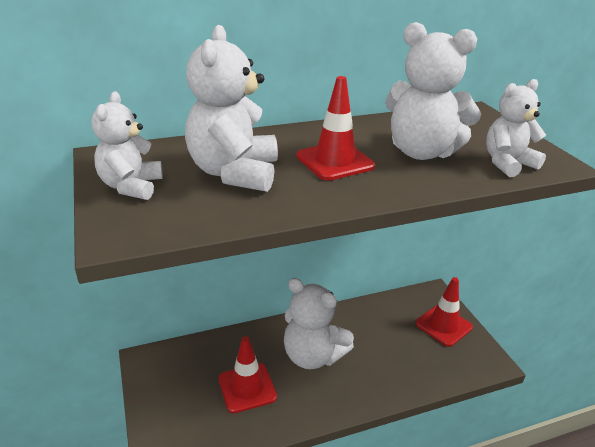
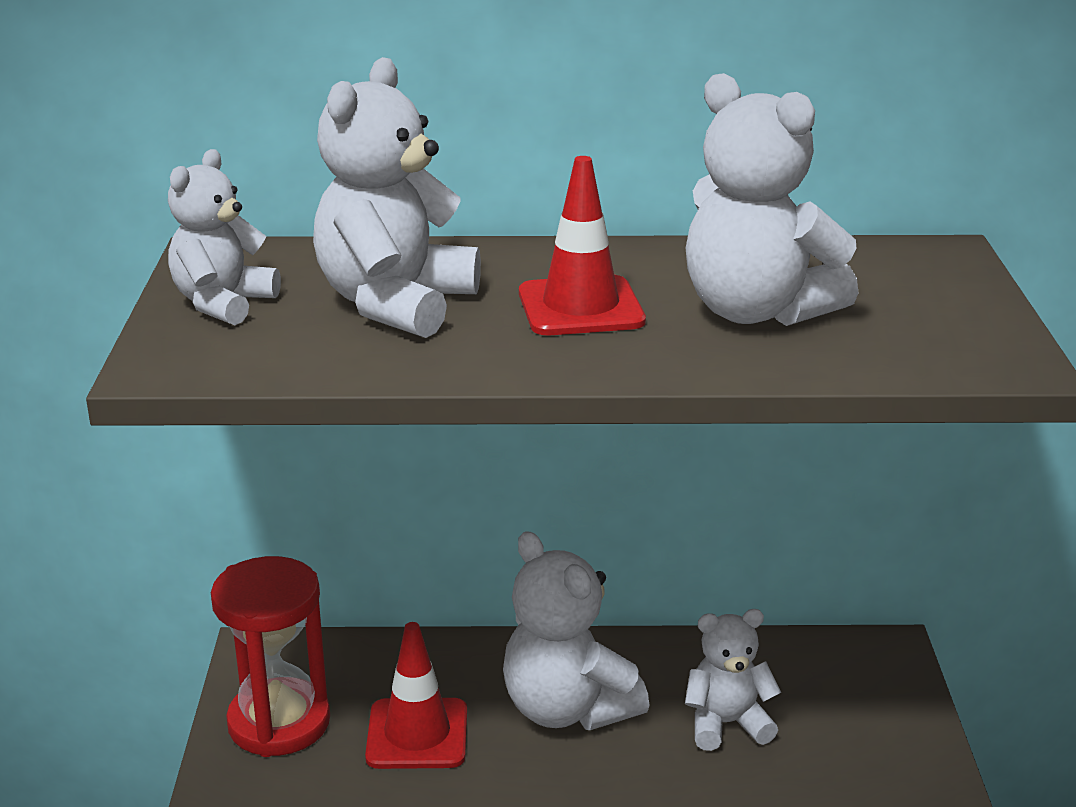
camera: 20 degrees right, 5 degrees down
(173, 399) = (279, 722): none -> red hourglass
(443, 325) = (873, 712): red traffic cone -> none
(507, 163) = (906, 351): white teddy bear -> white teddy bear (726, 724)

